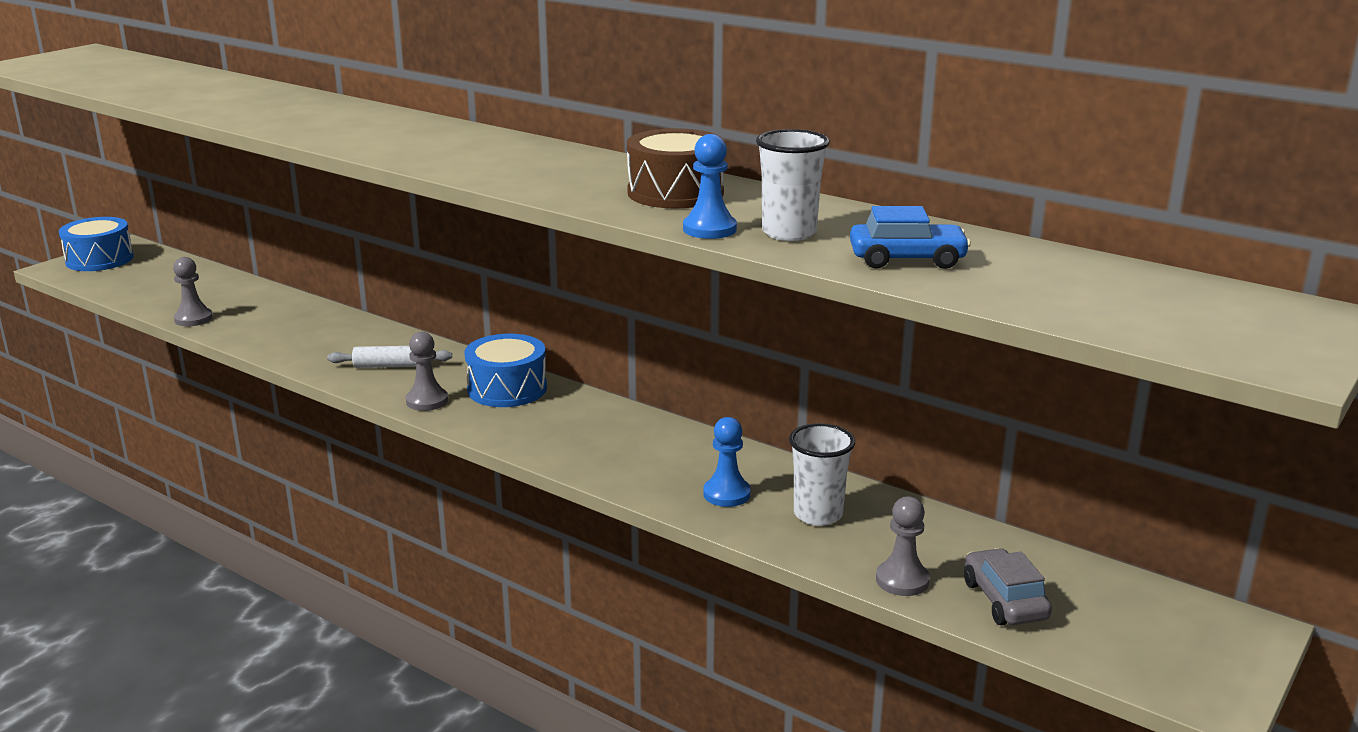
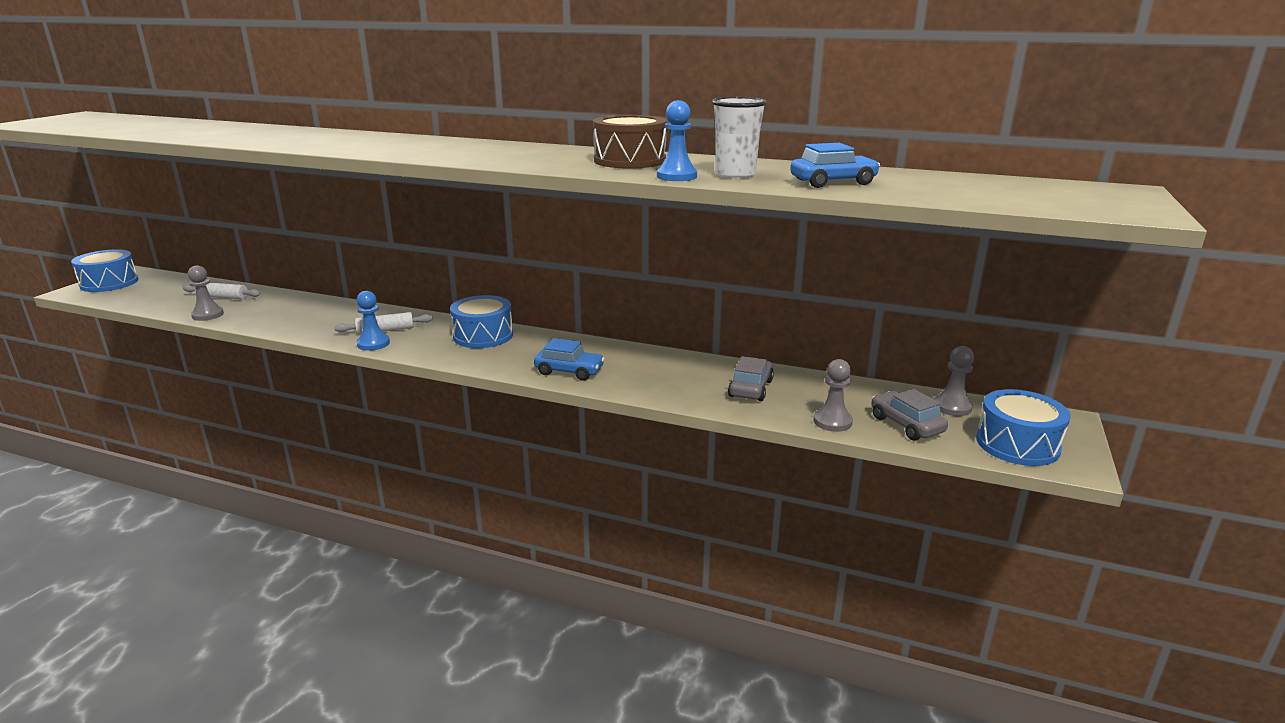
camera: 15 degrees left, 0 degrees up
(219, 294) = (223, 297): none -> white rolling pin
(427, 401) = (425, 350): grey pawn -> grey pawn (952, 407)
(591, 456) = (569, 371): none -> blue car
(726, 494) = (680, 383): blue pawn -> blue pawn (373, 344)
(818, 514) = (750, 388): white cup -> grey car
(1149, 655) = (1017, 444): none -> blue drum

